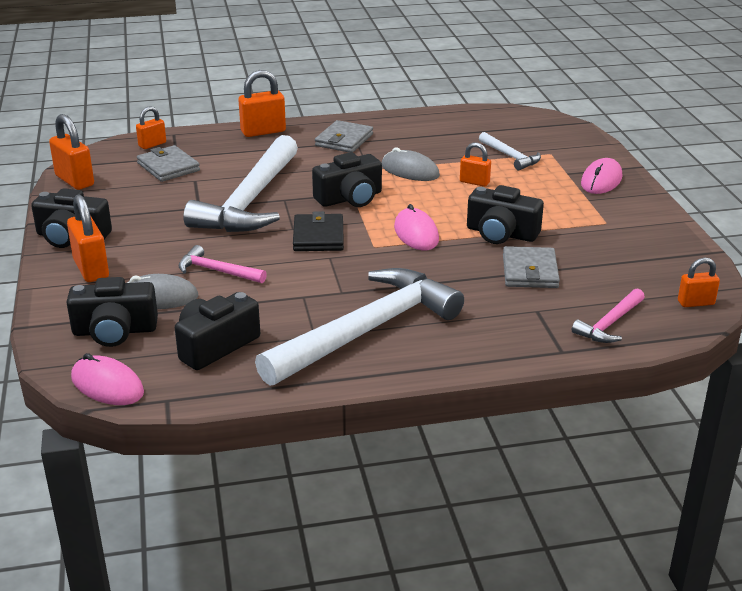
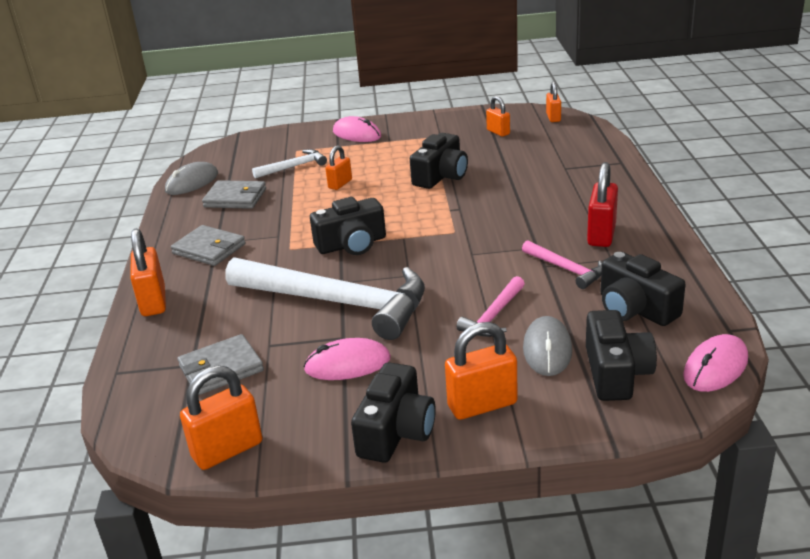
camera: 80 degrees left, 0 degrees up
(152, 144) = (142, 388): orange padlock -> orange padlock (498, 132)
(318, 236) = (429, 260): black wallet -> none
(350, 198) = (352, 244): black camera -> black camera turned 90 degrees clockwise
(367, 331) = (601, 235): white hammer -> red padlock
(410, 171) = (302, 213): grey mouse -> grey mouse (192, 182)
(416, 233) = (433, 212): pink mouse -> pink mouse (347, 364)
(529, 271) = (506, 168): grey wallet -> grey wallet (235, 198)
(609, 324) = (583, 145): pink hammer -> pink hammer (566, 269)

